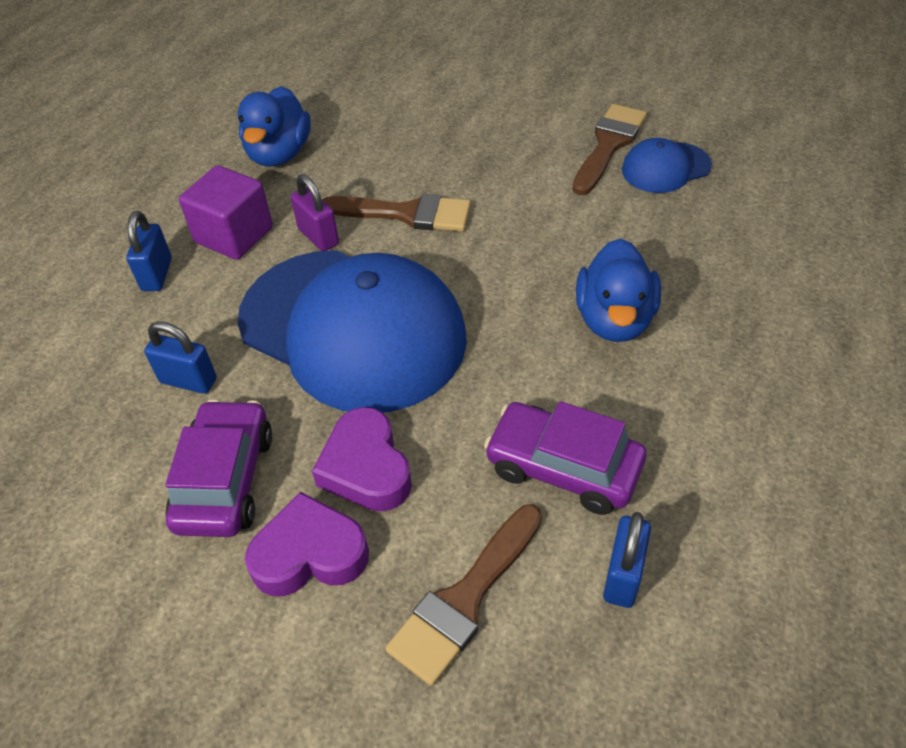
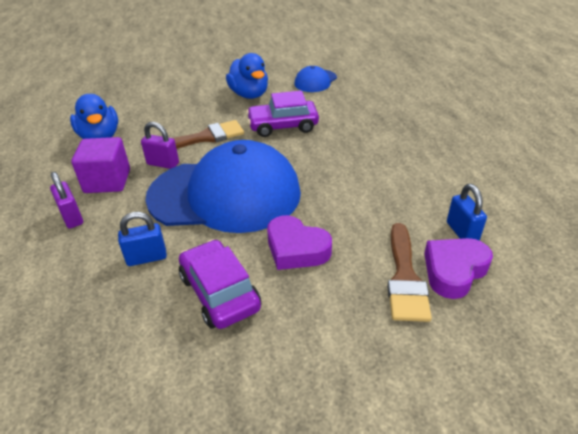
camera: 35 degrees left, 10 degrees down
(157, 274) = (72, 217): blue padlock -> purple padlock
(310, 554) = (306, 301): purple heart -> purple heart (454, 271)
(563, 467) = (391, 204): purple car -> purple car (283, 126)
(608, 145) = (280, 81): brown brush -> none
(614, 319) = (353, 141): blue duck -> blue duck (249, 95)

